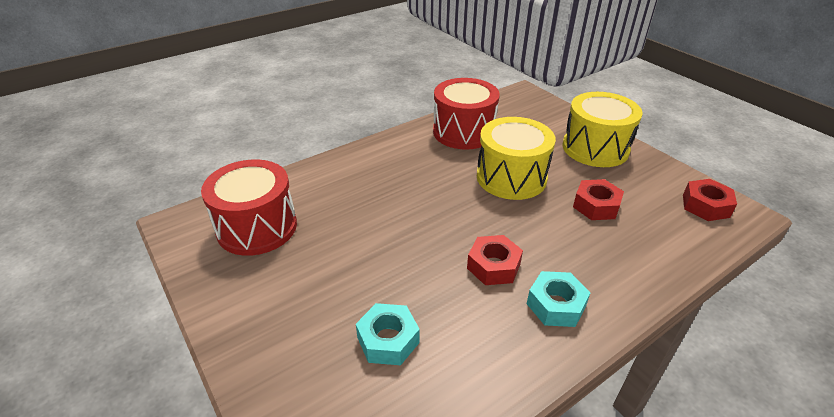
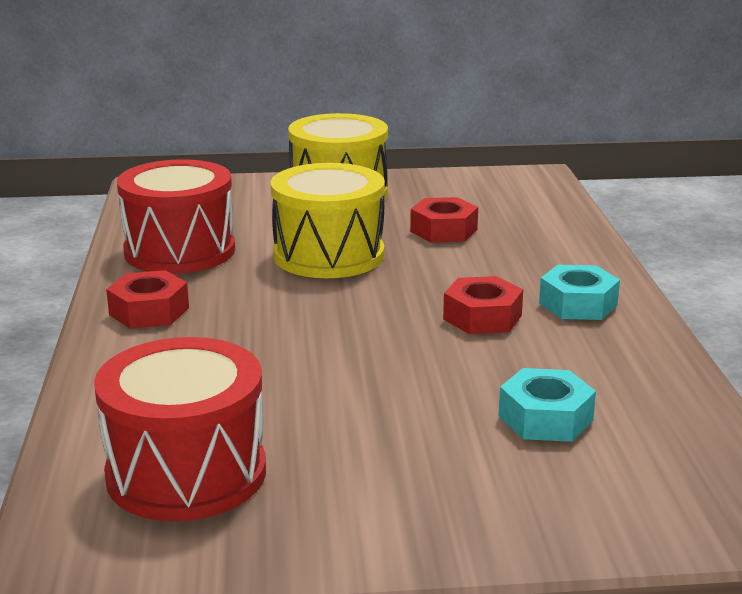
camera: 60 degrees left, 15 degrees down
(705, 206) = (507, 185): red nut -> red nut (149, 311)

